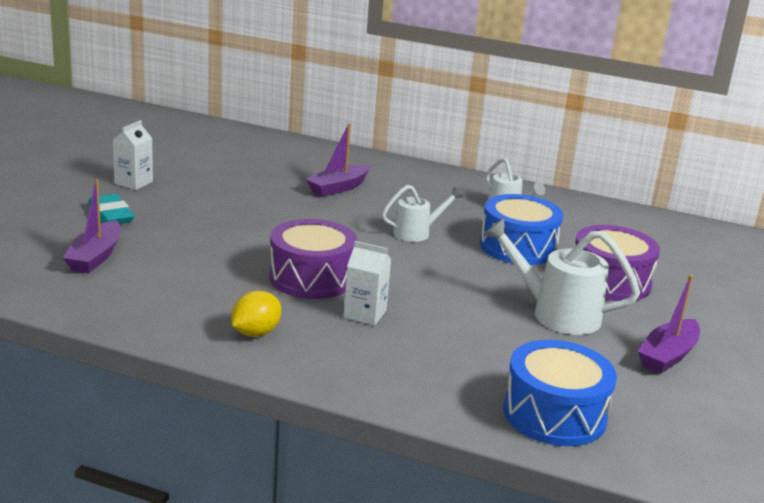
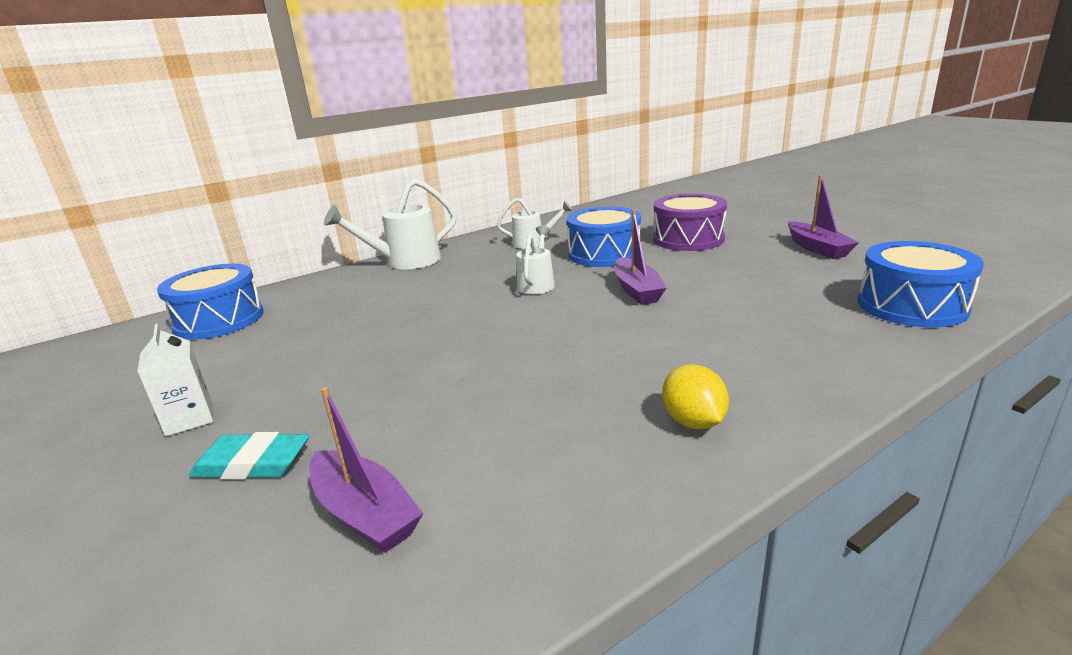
camera: 50 degrees left, 0 degrees up
(243, 143) = (219, 320): none -> blue drum
(311, 278) = (583, 355): purple drum -> none
(338, 188) = (401, 296): purple boat -> purple boat (637, 290)
(365, 314) = (685, 345): white carton -> none
(556, 314) = (731, 267): white watering can -> white watering can (405, 262)

